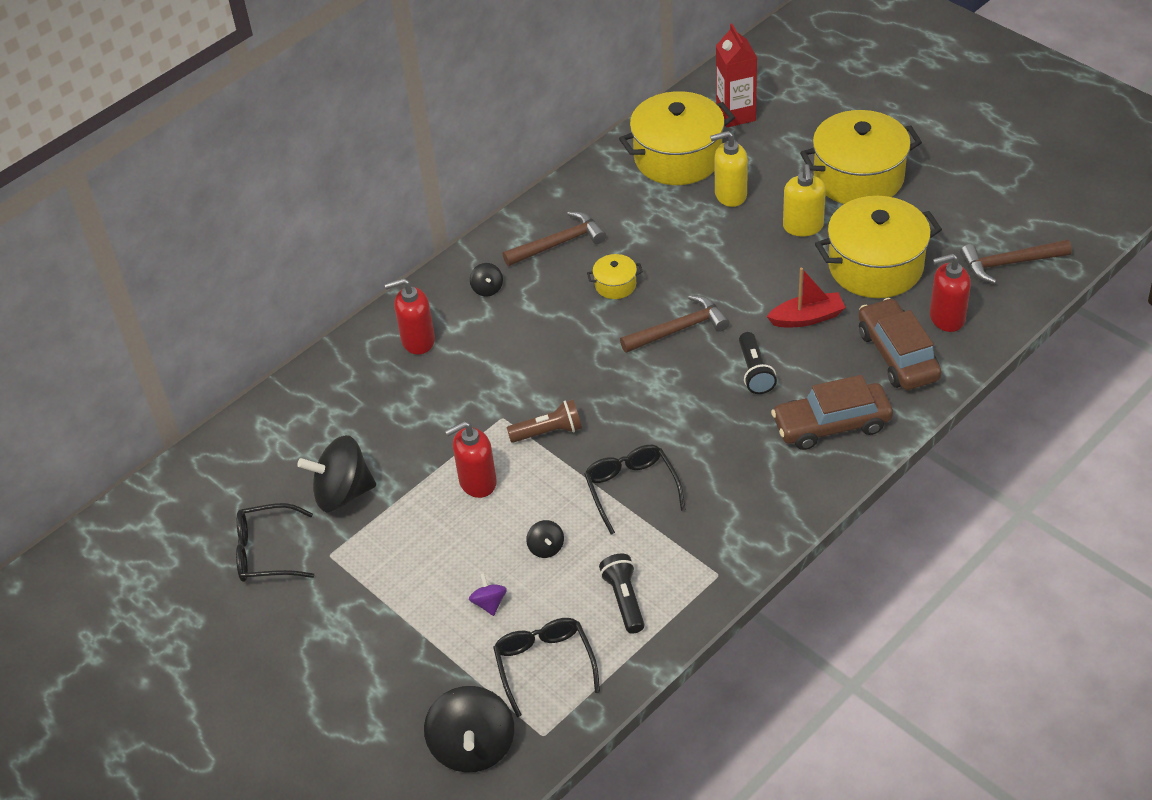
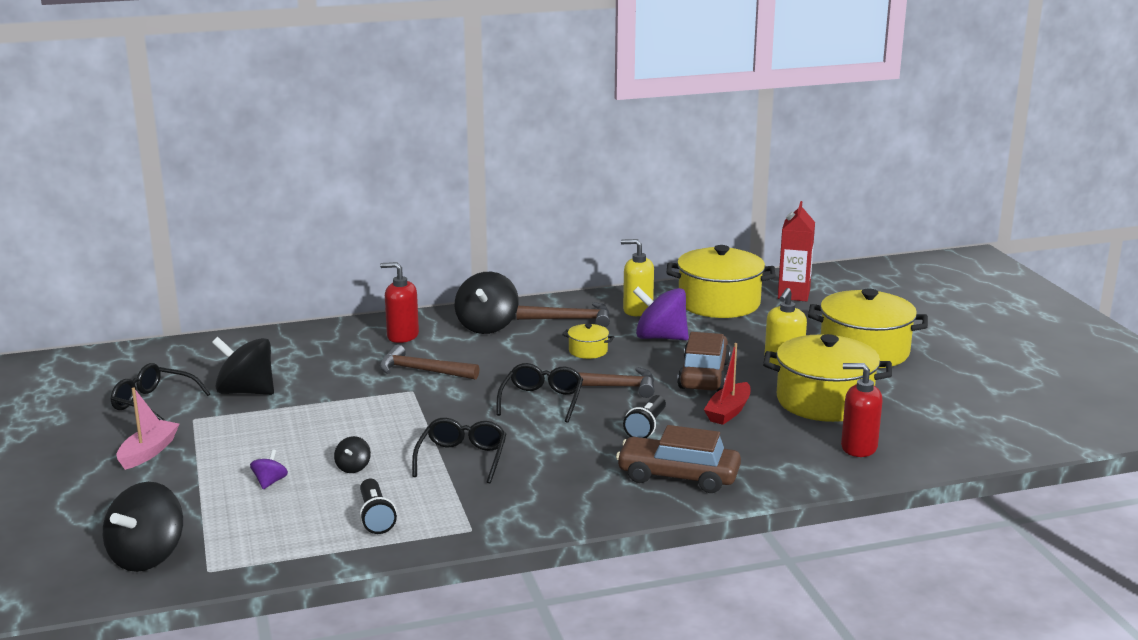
camera: 25 degrees right, 25 degrees down
(334, 620) = (148, 452): none -> pink boat
(477, 482) = (349, 417): red soap dispenser -> none
(487, 289) = (487, 326): black spinning top -> black spinning top, size x2.13
(544, 664) = (264, 531): black glasses -> black glasses (542, 400)
(548, 432) = (437, 408): brown flashlight -> none
(624, 600) = (375, 517): black flashlight -> black flashlight turned 150 degrees clockwise
(665, 235) = (660, 337): none -> purple spinning top
(730, 195) = (740, 332): yellow soap dispenser -> yellow soap dispenser (637, 310)
(807, 318) = (728, 411): red boat -> red boat turned 105 degrees clockwise
(897, 355) = (787, 455): brown car -> brown car (704, 375)
(1009, 263) = (956, 434): brown hammer -> brown hammer (422, 371)

